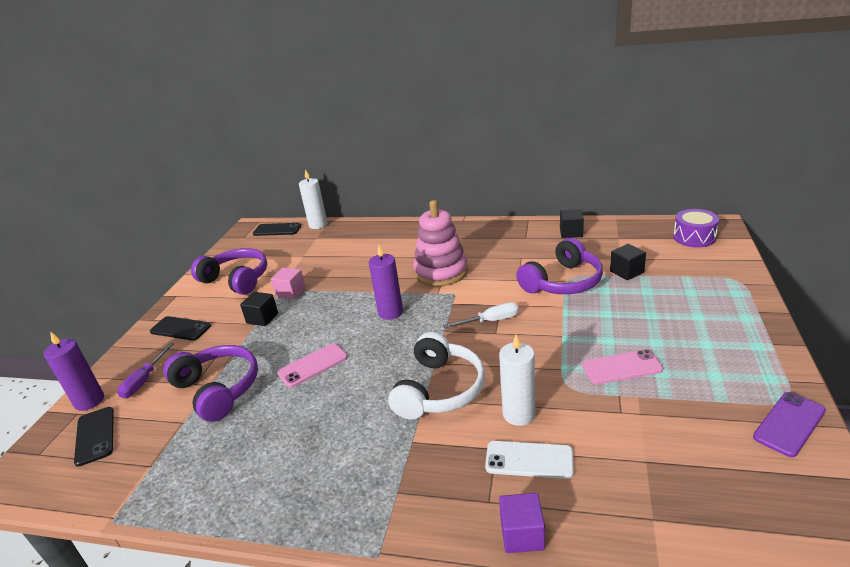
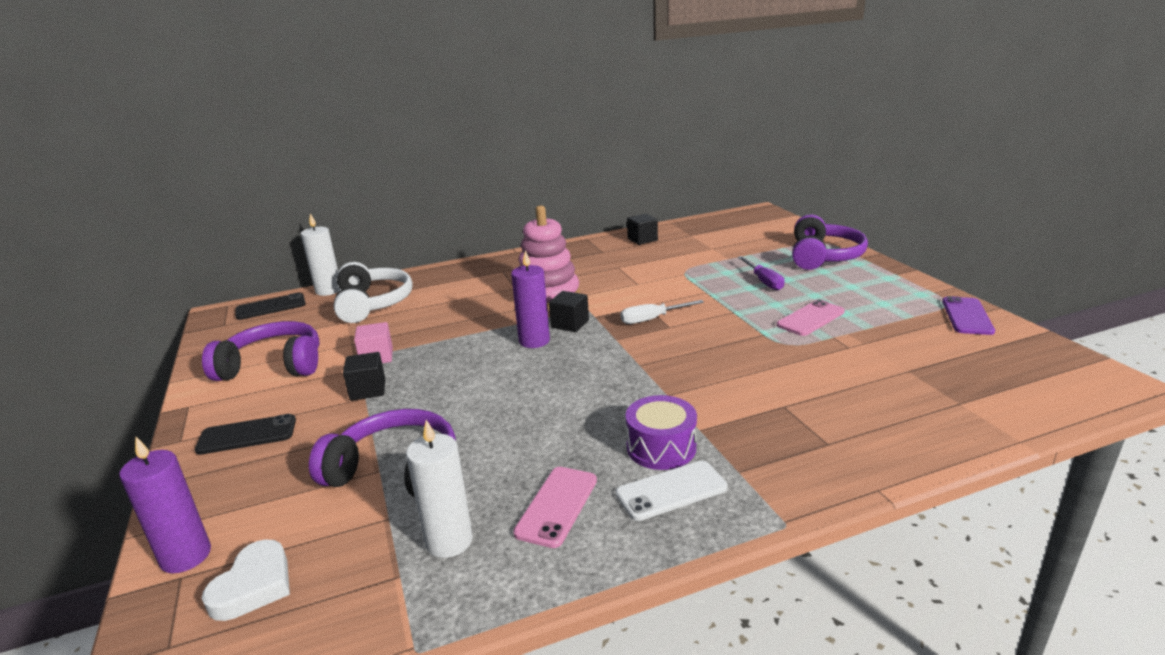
camera: 35 degrees left, 5 degrees down
(95, 436) = (254, 585): black phone -> white heart
(144, 380) = (260, 502): purple screwdriver -> purple screwdriver (763, 281)
(313, 365) = (500, 409): pink phone -> pink phone (557, 506)
(439, 389) = (672, 383): white headphones -> white headphones (372, 303)
(490, 321) = (652, 319): white screwdriver -> white screwdriver turned 150 degrees counterclockwise
(519, 414) = (770, 376): white candle -> white candle (449, 541)
(522, 534) = (884, 453): purple cube -> none
(529, 460) = (822, 403): white phone -> white phone (671, 491)
(563, 282) = (682, 275): purple headphones -> purple headphones (823, 256)
(626, 272) = (729, 256): black cube -> black cube (570, 324)
(694, 237) = (753, 222): purple drum -> purple drum (661, 447)

